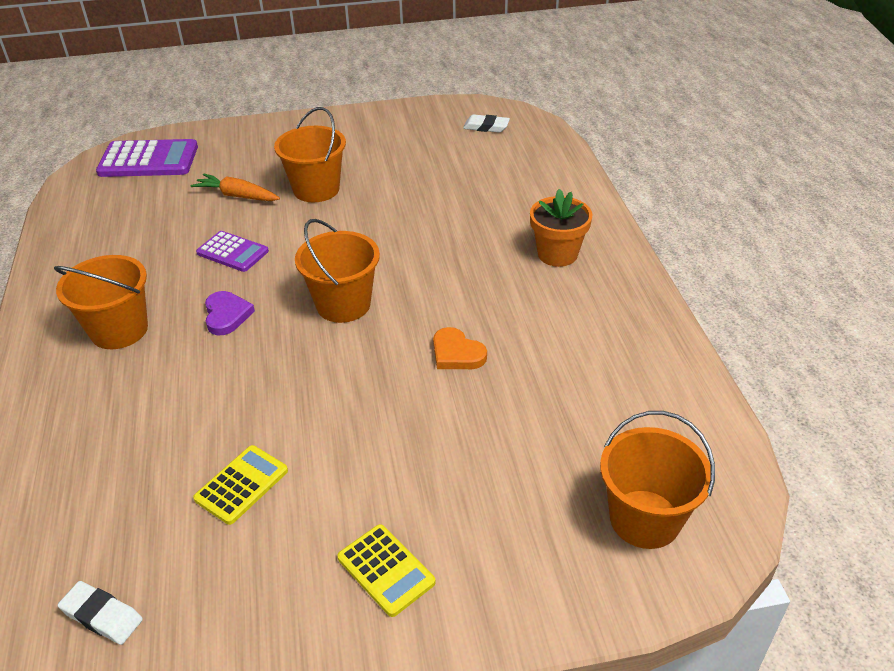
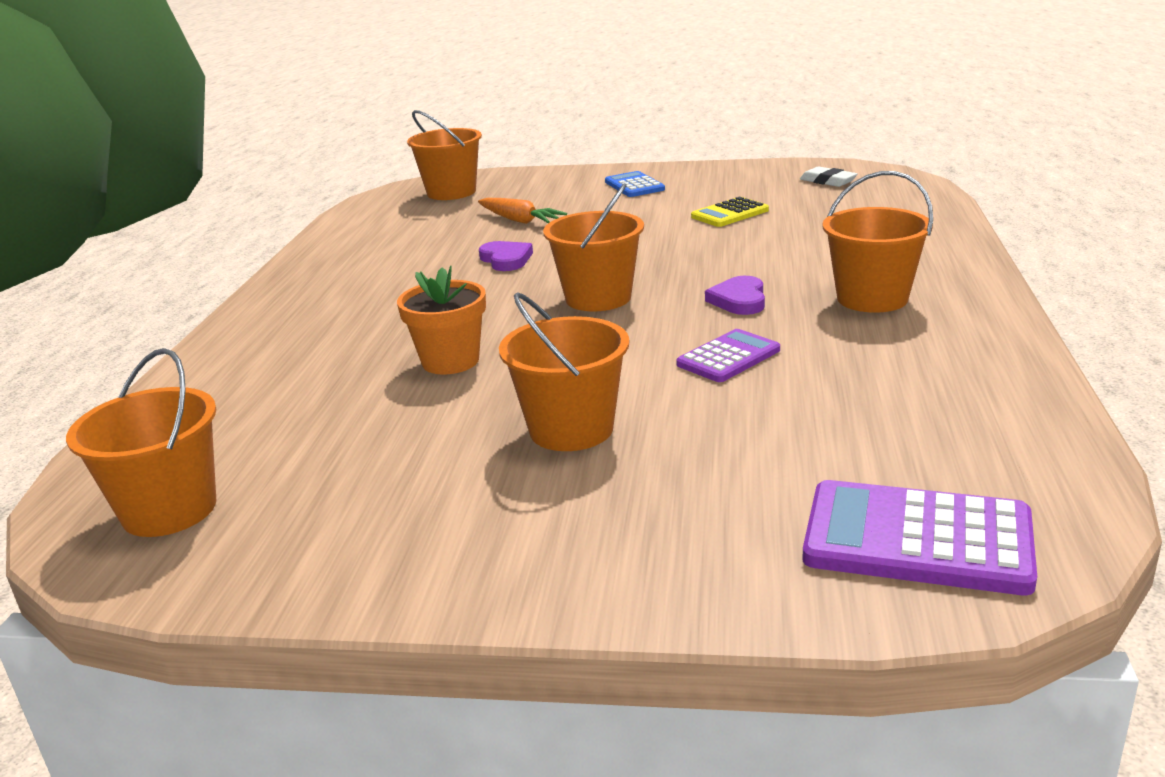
camera: 160 degrees left, 15 degrees down
(232, 252) = (728, 357): purple calculator -> purple calculator turned 90 degrees clockwise
(237, 196) = (715, 435): orange carrot -> orange carrot (519, 220)
(386, 570) = (634, 186): yellow calculator -> blue calculator
(457, 353) = (506, 259): orange heart -> purple heart
(486, 127) = (169, 510): white eraser -> orange bucket
(557, 254) = (316, 317): orange flower pot -> orange flower pot (450, 361)

